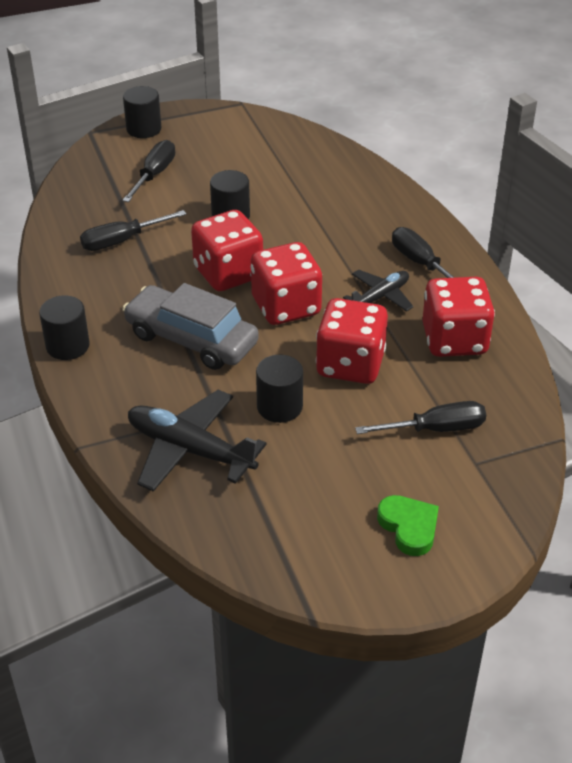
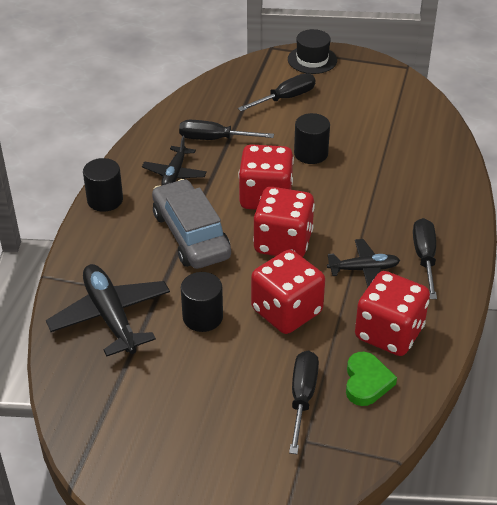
camera: 35 degrees right, 0 degrees up
(115, 290) = (174, 174): none -> black plane
(144, 129) = (312, 60): black cylinder -> black hat
(409, 527) = (204, 461): green heart -> green heart (366, 382)
(437, 429) = (302, 397): black screwdriver -> black screwdriver turned 105 degrees counterclockwise

